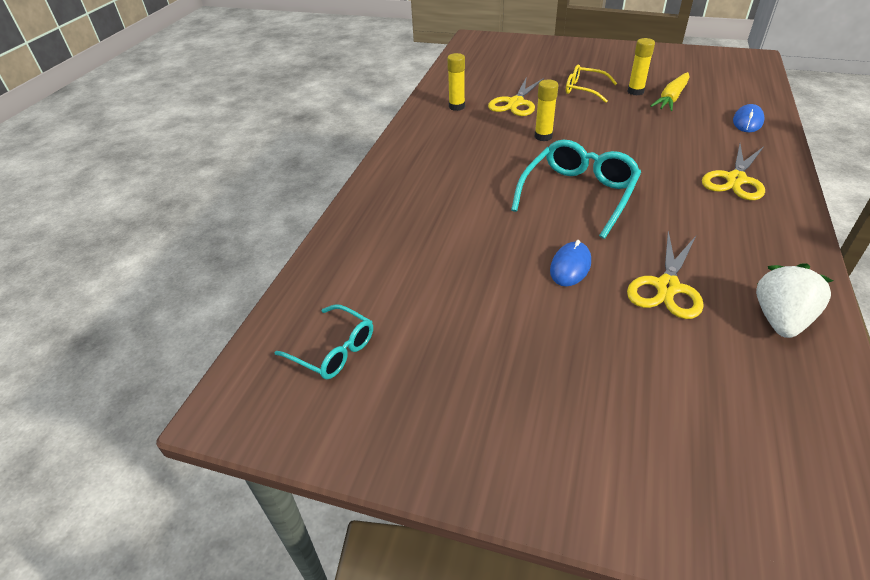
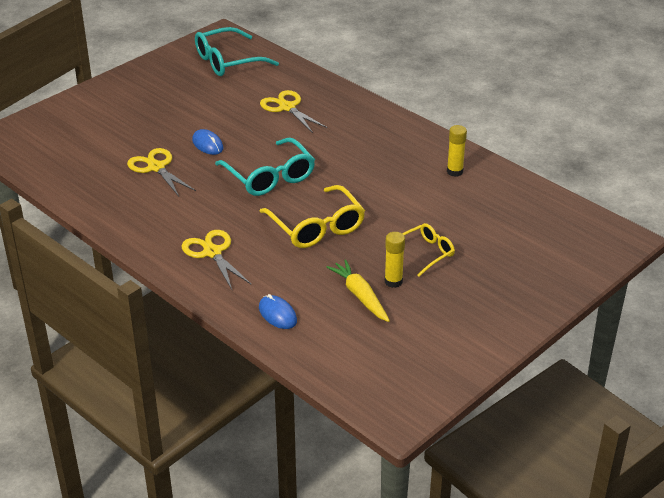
camera: 115 degrees right, 5 degrees down
(333, 350) = (228, 61): turquoise glasses -> turquoise glasses, size x1.66
(515, 103) = (433, 204): yellow scissors -> yellow scissors (287, 107)
(543, 136) = (361, 194): yellow glue stick -> none
(619, 141) = (316, 227): none -> yellow glasses
(780, 319) = (95, 190): white strawberry -> none

